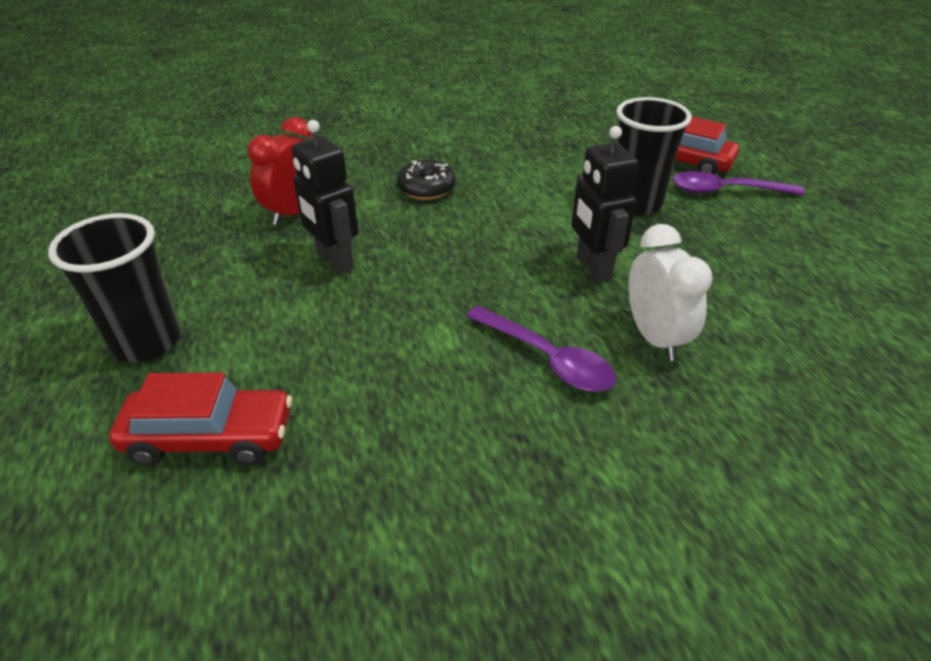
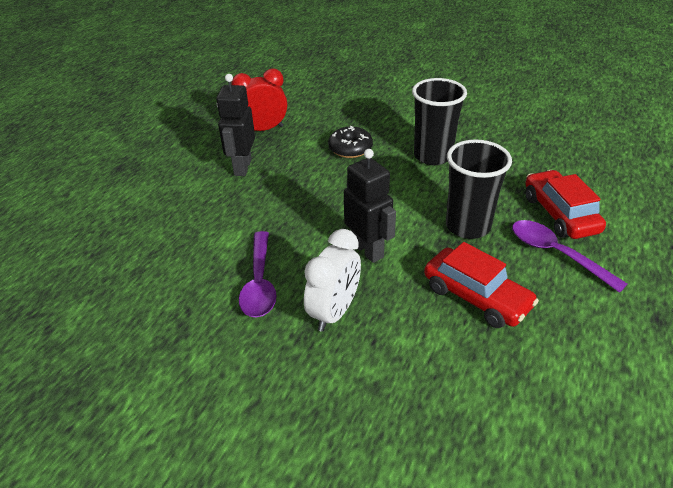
camera: 45 degrees right, 0 degrees up
(146, 342) = (119, 164): black cup -> black cup (433, 156)
(210, 437) = (84, 222): red car -> red car (476, 297)
(592, 268) = (368, 250): black robot -> black robot turned 120 degrees clockwise

